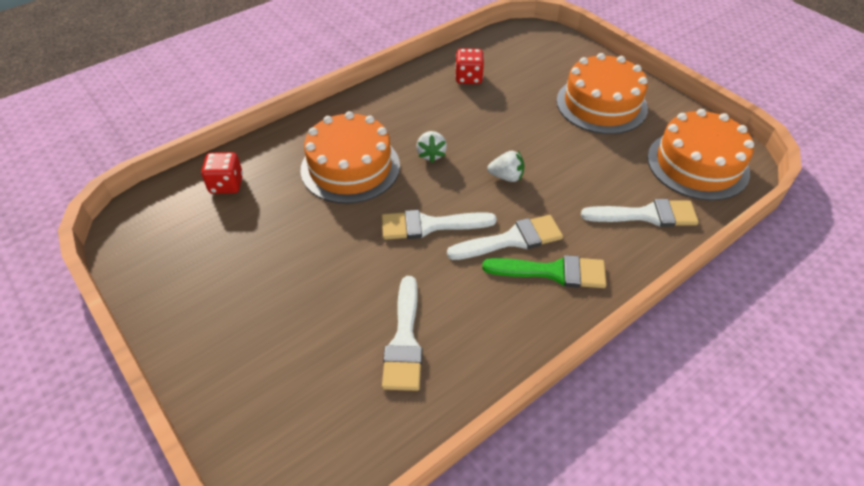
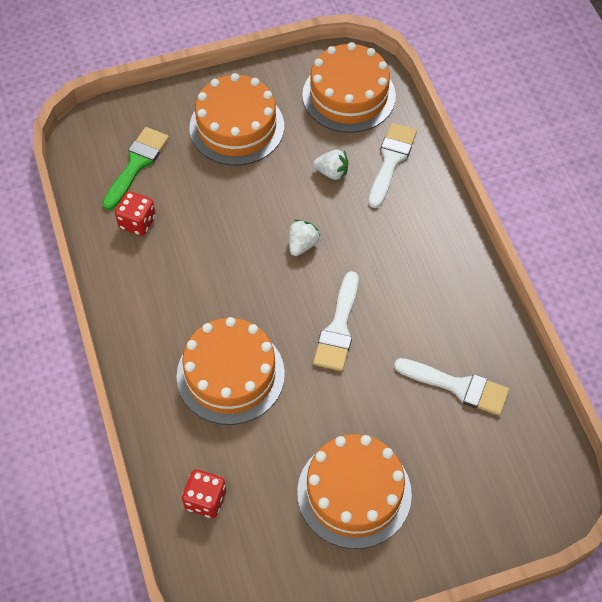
camera: 70 degrees left, 10 degrees up
(256, 283) = (354, 493): none -> orange cake
(431, 154) = (243, 297): white strawberry -> white strawberry (332, 172)
(511, 239) = (380, 270): white brush -> none
(553, 272) = (426, 254): green brush -> green brush (136, 164)

